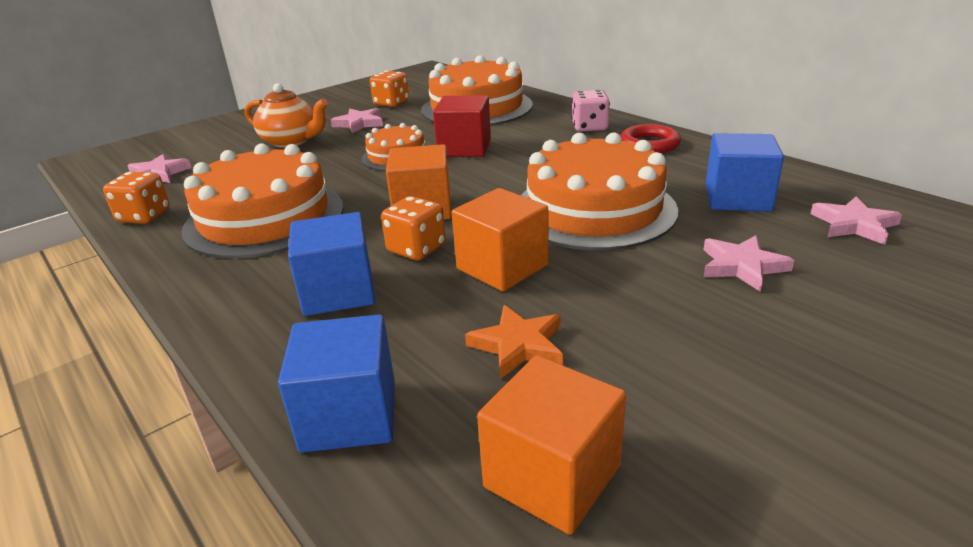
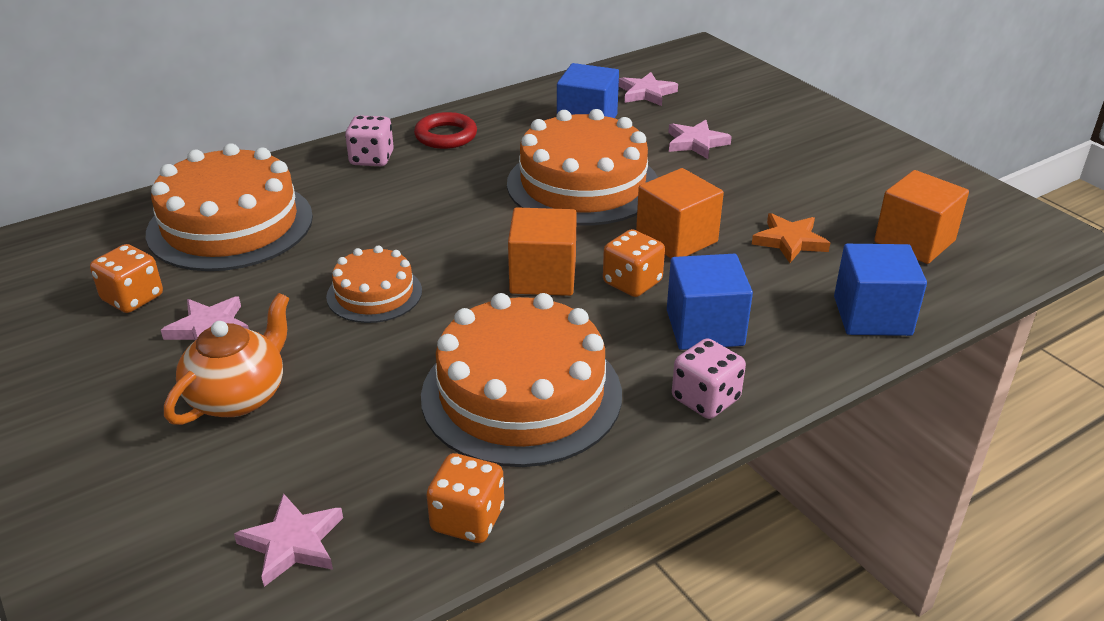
camera: 85 degrees left, 5 degrees up
(228, 298) = (705, 399): none -> pink dice
(464, 148) = (380, 242): red cube -> none

